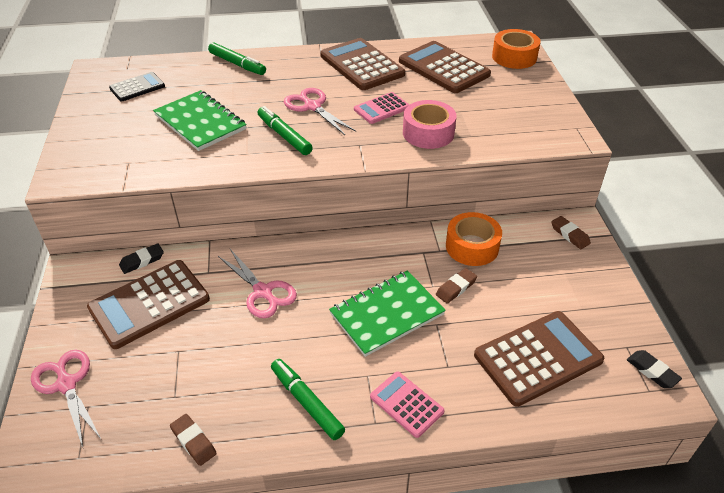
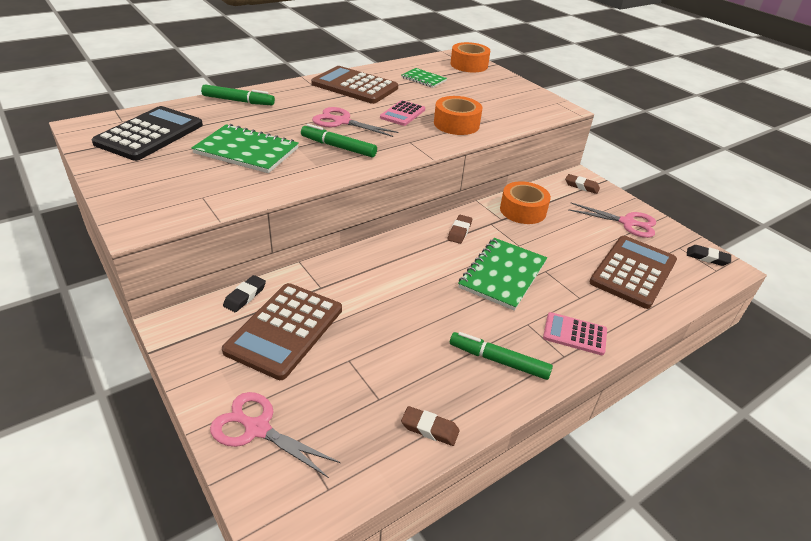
camera: 30 degrees left, 5 degrees down
(137, 87) = (150, 134): black calculator -> black calculator, size x1.79
(263, 292) = (386, 288): pink scissors -> pink scissors (627, 223)
(428, 133) = (456, 124): pink tape -> orange tape
(443, 68) = (423, 79): brown calculator -> green notebook
(456, 288) = (537, 242): brown eraser -> brown eraser (459, 231)

